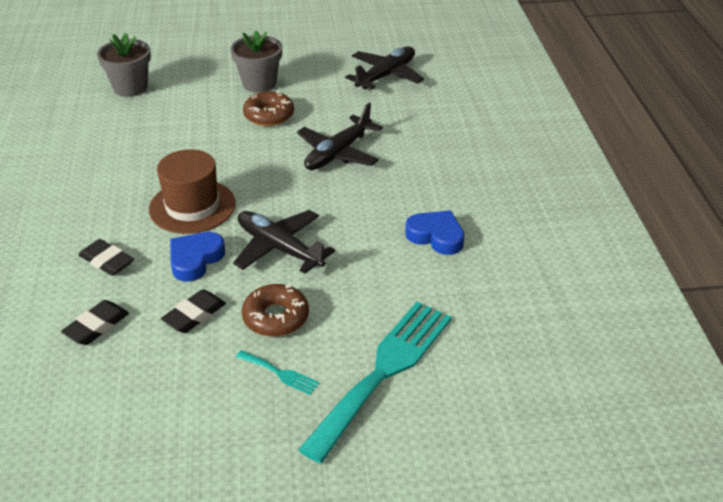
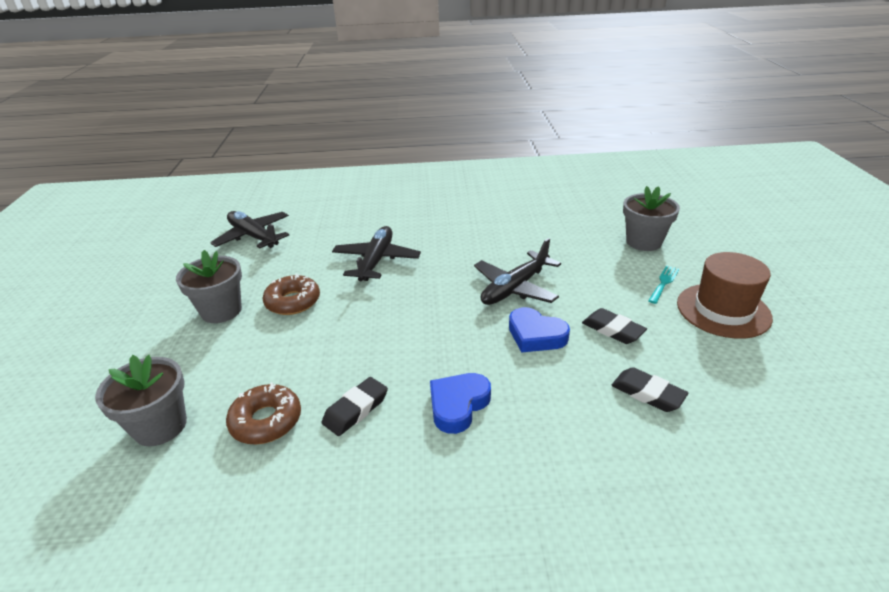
camera: 85 degrees left, 5 degrees down
(107, 261) = (545, 399): black eraser -> black eraser (356, 409)
(192, 206) = (450, 344): brown hat -> brown hat (723, 310)
(276, 317) = (603, 287): brown donut -> brown donut (266, 421)
(338, 153) = (376, 261): black plane -> black plane turned 120 degrees counterclockwise
(383, 371) = (643, 242): turquoise fork -> grey flower pot
(436, 236) = (496, 220): blue heart -> blue heart (458, 405)

